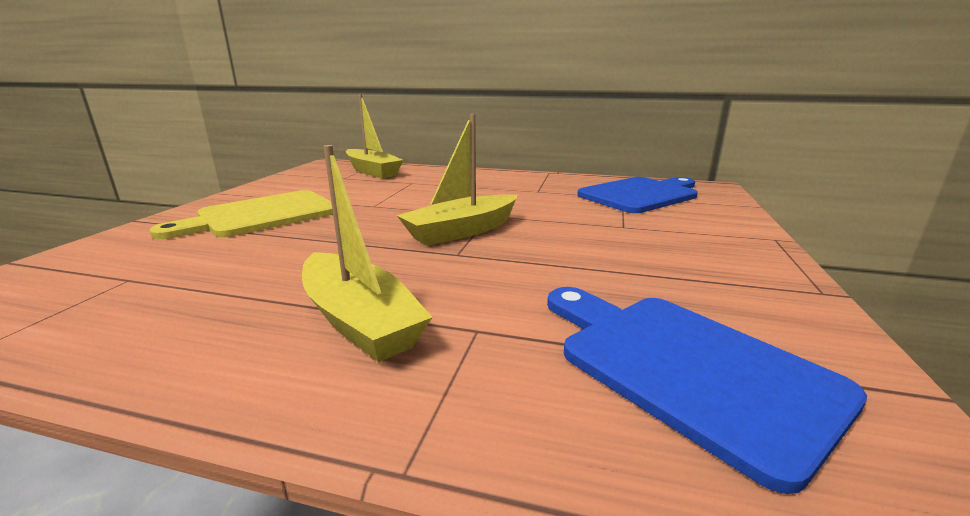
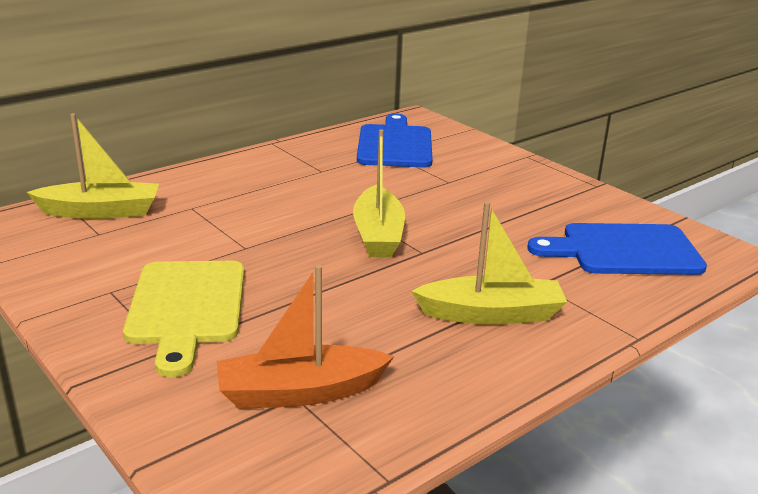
camera: 55 degrees left, 5 degrees up
(134, 279) = (299, 392): none -> orange boat

